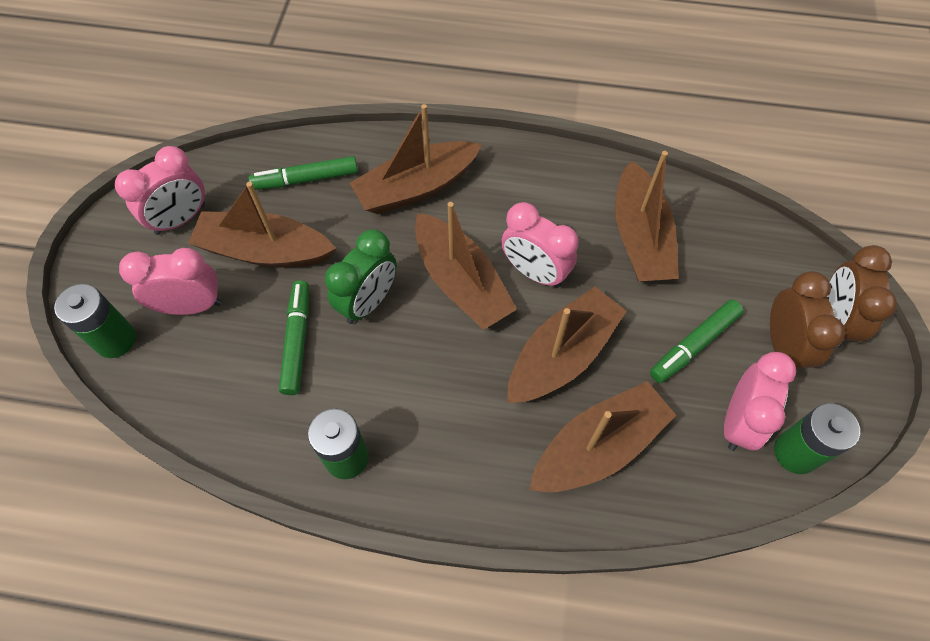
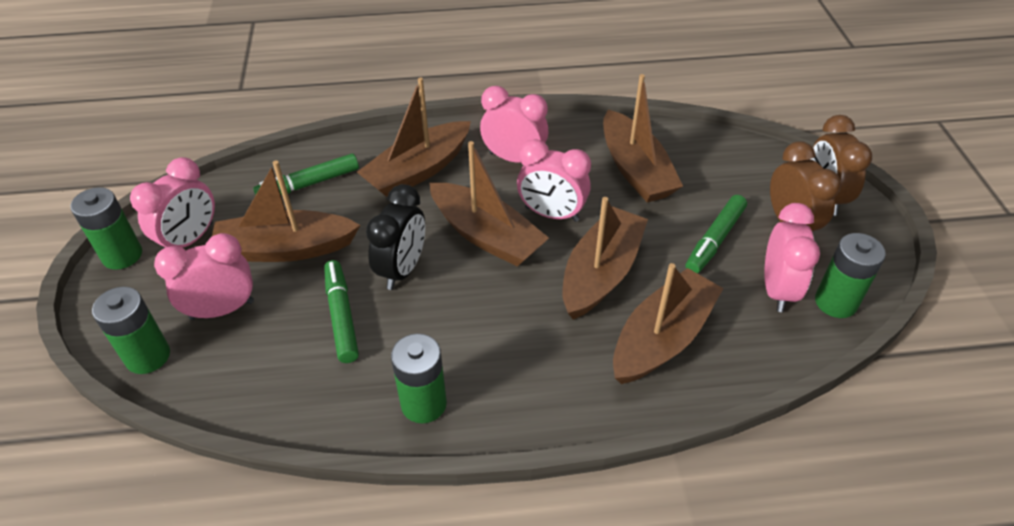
camera: 15 degrees left, 15 degrees down
(116, 222) = (122, 255): none -> green battery
(368, 302) = (402, 269): green clock -> black clock
(517, 194) = (514, 158): none -> pink clock

